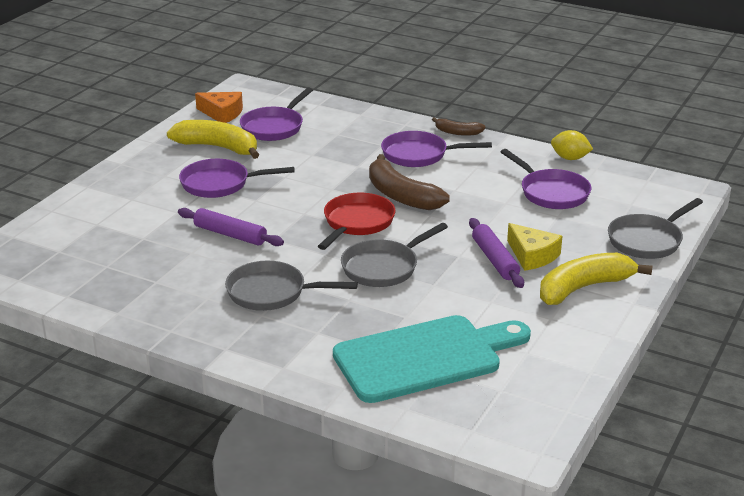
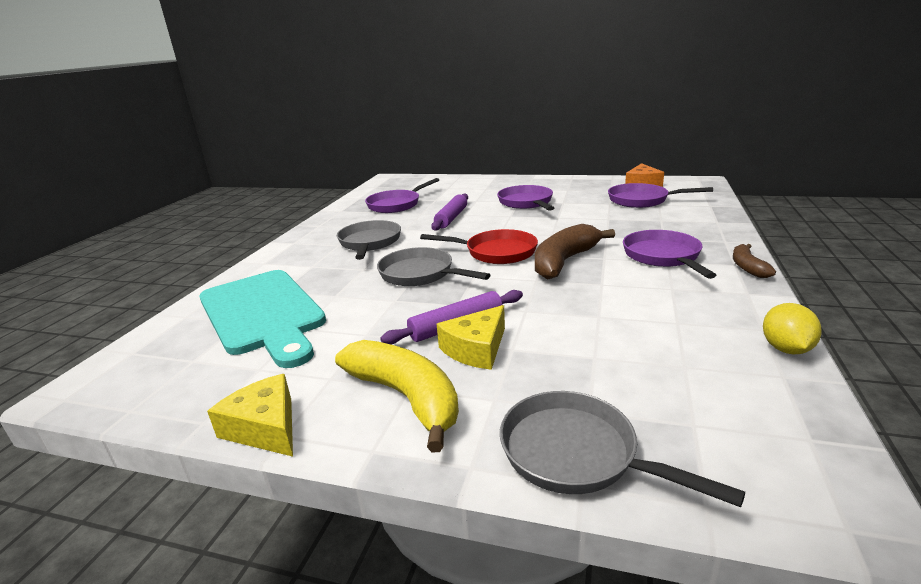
camera: 80 degrees right, 5 degrees down
(218, 147) = (584, 193): yellow banana -> none
(551, 193) = (657, 345): purple pan -> purple pan (396, 205)
(603, 343) = (265, 427): none -> yellow cheese

